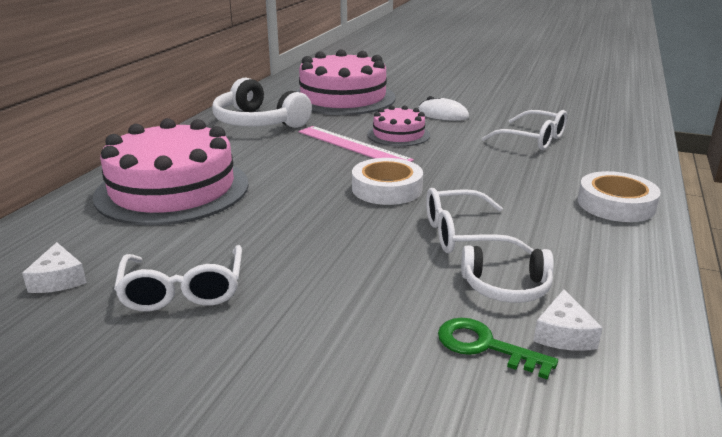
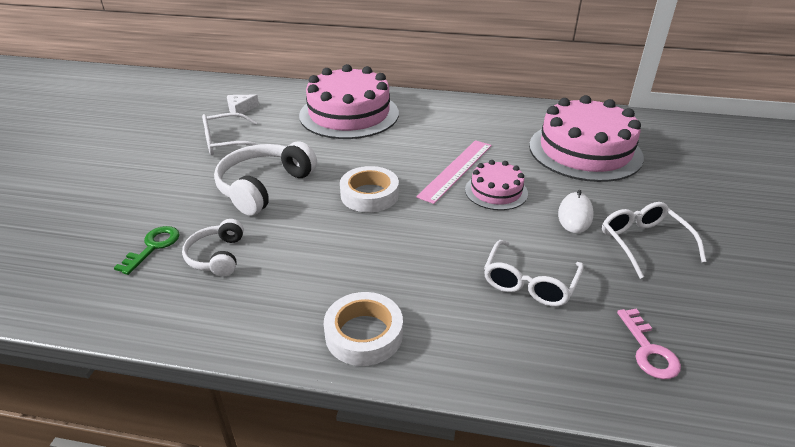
camera: 80 degrees right, 10 degrees up
(258, 122) = (488, 121): white headphones -> white headphones (264, 187)
(462, 235) = (293, 235): white glasses -> white glasses (643, 243)
(563, 334) = (157, 280): white cheese -> none
(596, 119) = (648, 350): none -> pink key

